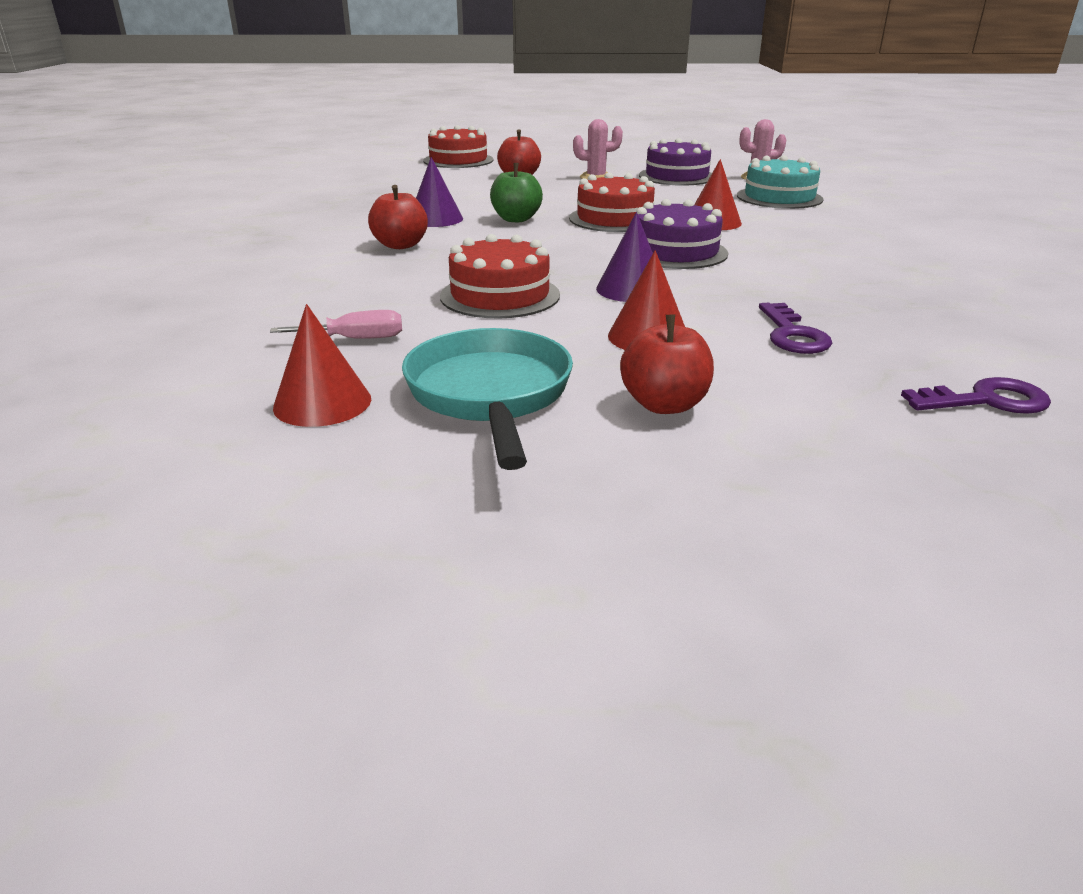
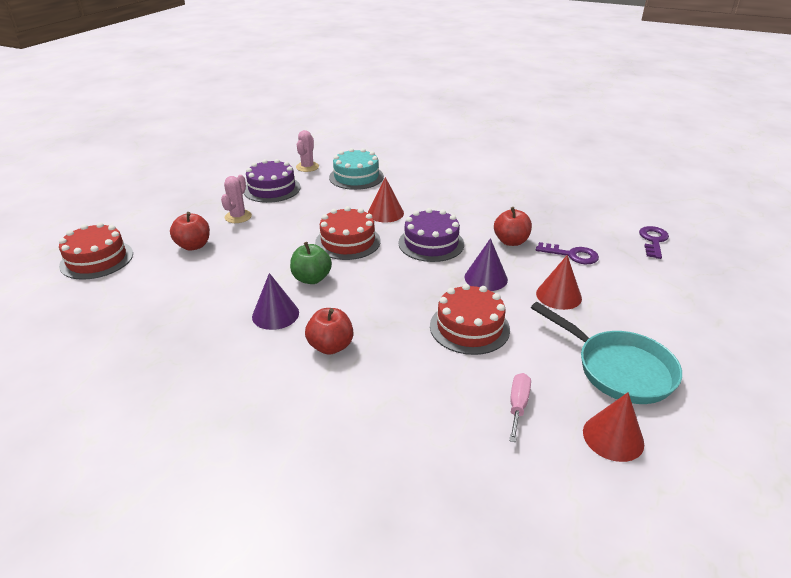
camera: 65 degrees left, 5 degrees up
(490, 395) = (618, 369): turquoise pan -> turquoise pan turned 150 degrees counterclockwise
(664, 405) = (641, 317): red apple -> red apple (511, 241)

